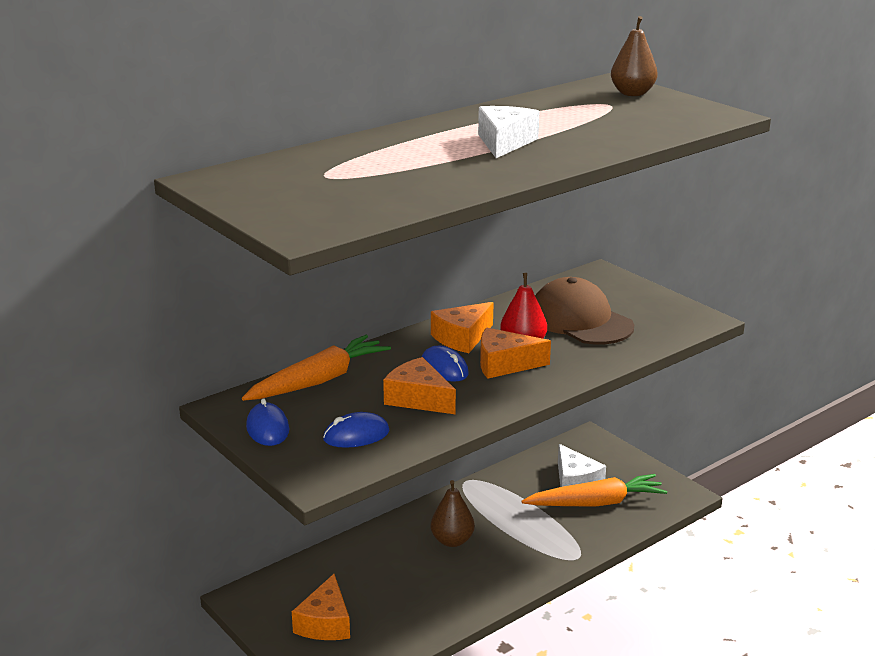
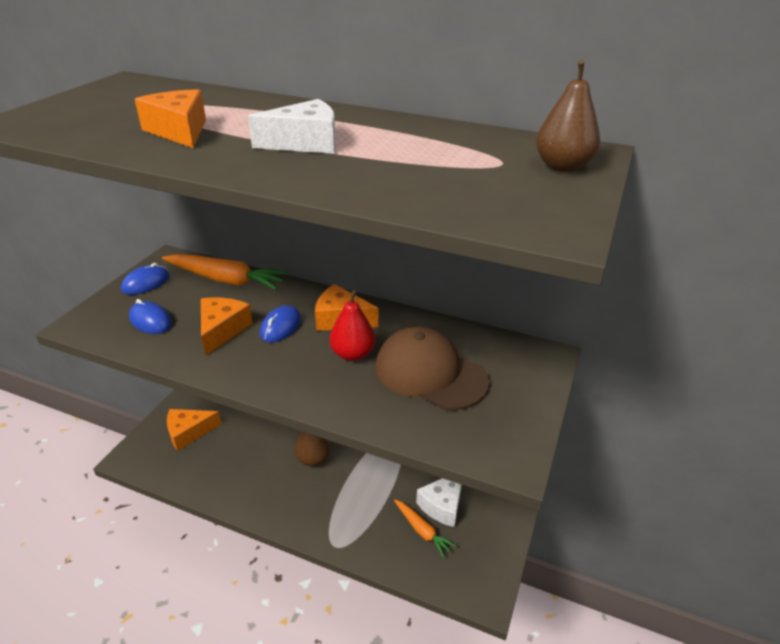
camera: 60 degrees right, 10 degrees up
(505, 364) = (309, 355): orange cheese -> orange cheese (179, 131)
(580, 320) = (430, 373): brown cap -> brown cap turned 75 degrees counterclockwise
(596, 503) = (422, 531): orange carrot -> orange carrot, size x0.58

